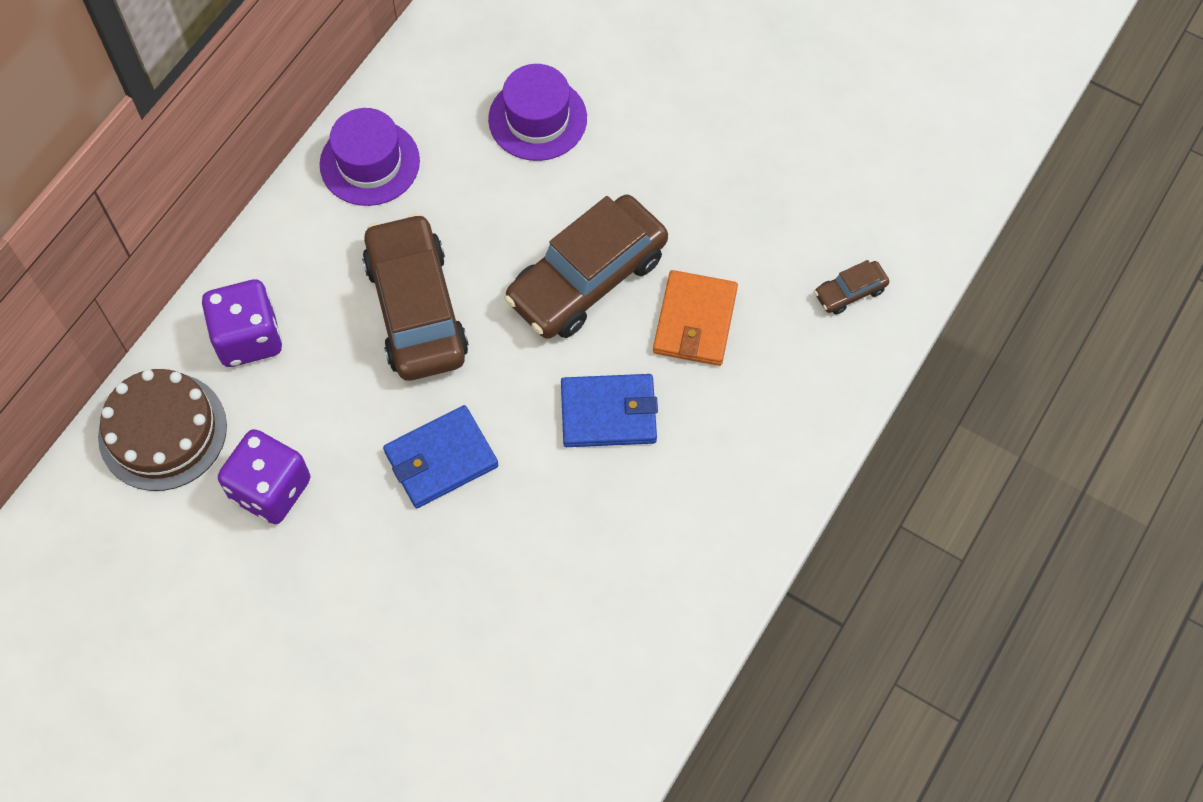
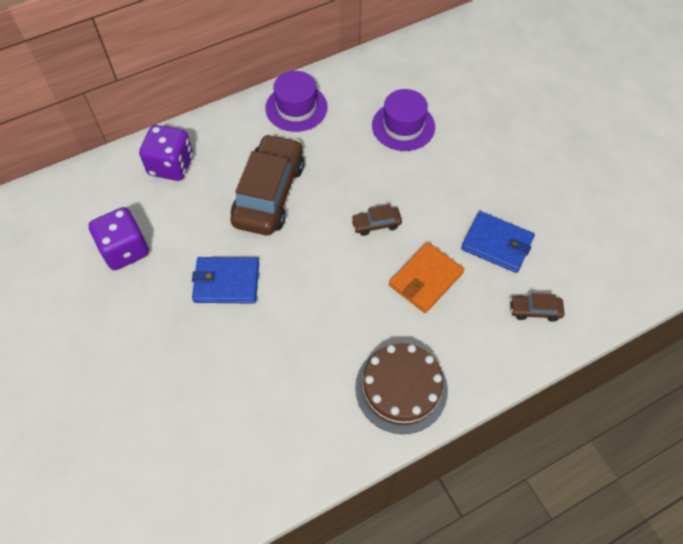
camera: 30 degrees right, 5 degrees down
(162, 431) = (94, 191): brown cake -> brown cake (401, 388)
(587, 279) = (376, 224): brown car -> brown car, size x0.43
(608, 413) = (339, 306): blue wallet -> blue wallet (497, 244)

